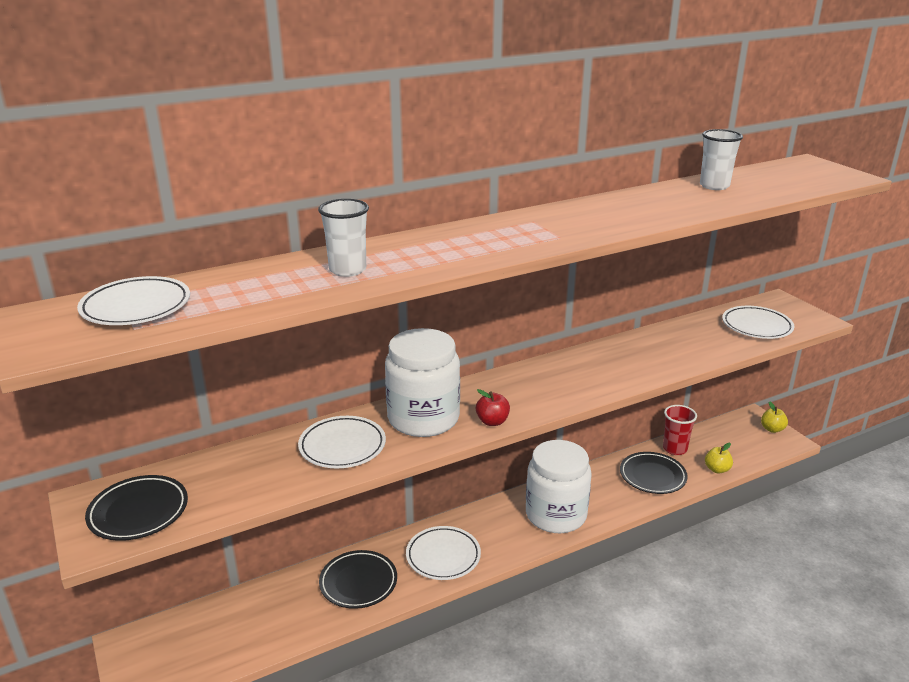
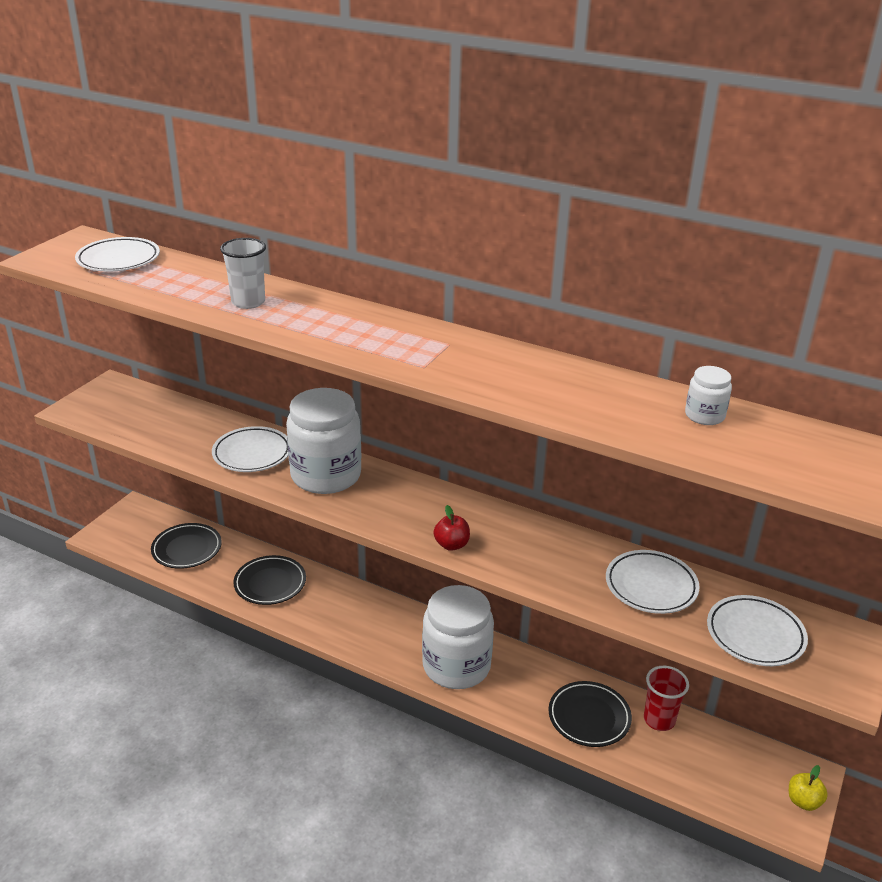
camera: 55 degrees right, 5 degrees up
(138, 512) = (112, 409): black plate -> black plate (187, 549)
(443, 556) = (338, 616): white plate -> white plate (651, 586)
(492, 421) = (355, 512): red apple -> red apple (451, 545)
(714, 186) = (704, 415): white cup -> white jar
(717, 469) = (658, 770): yellow apple -> none

